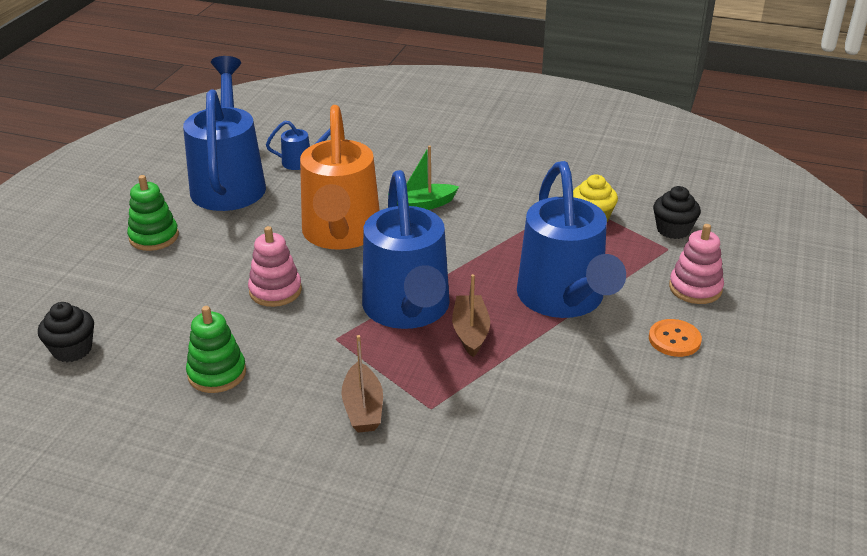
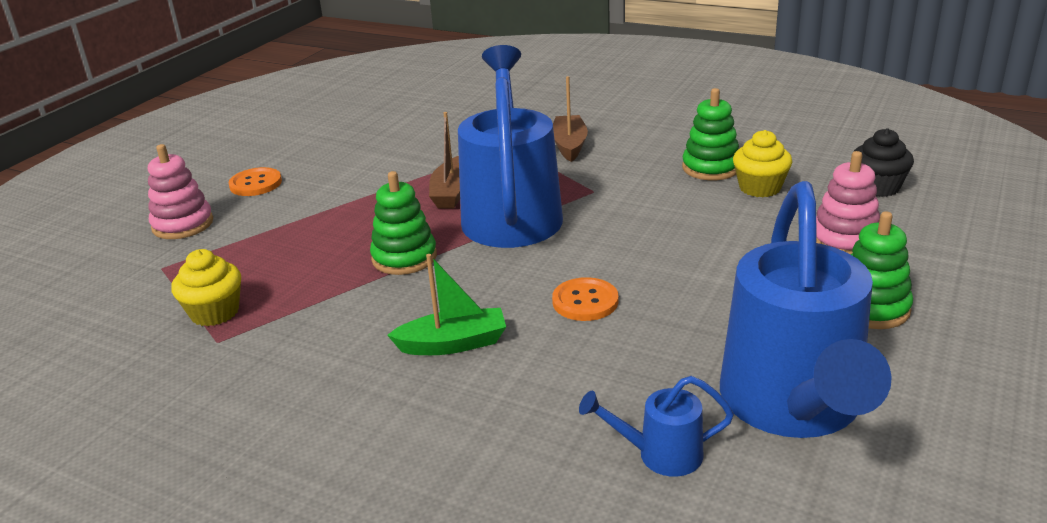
camera: 170 degrees left, 5 degrees down
(180, 346) = (760, 188): none -> yellow cupcake
(275, 291) = (667, 234): pink stacking toy -> pink stacking toy (844, 240)
(341, 234) = (585, 301): orange watering can -> orange button
(482, 263) = (404, 258): none -> green stacking toy
(564, 300) = (335, 218): blue watering can -> none
(673, 230) = (126, 291): black cupcake -> none

